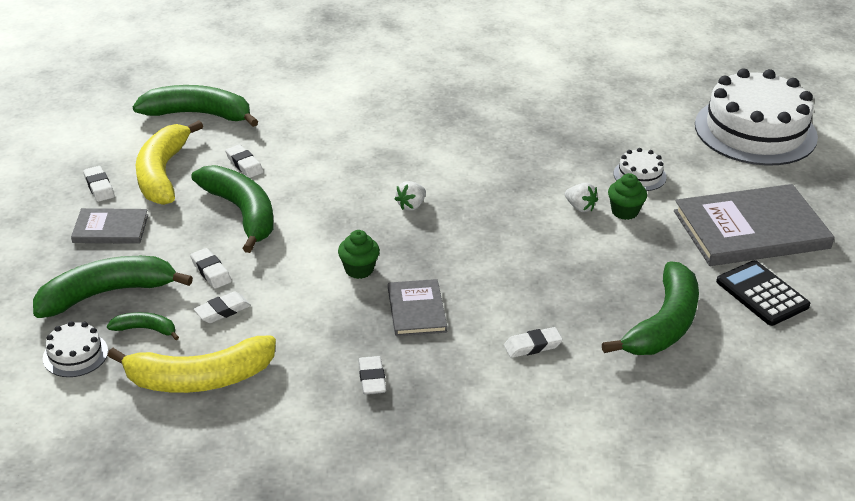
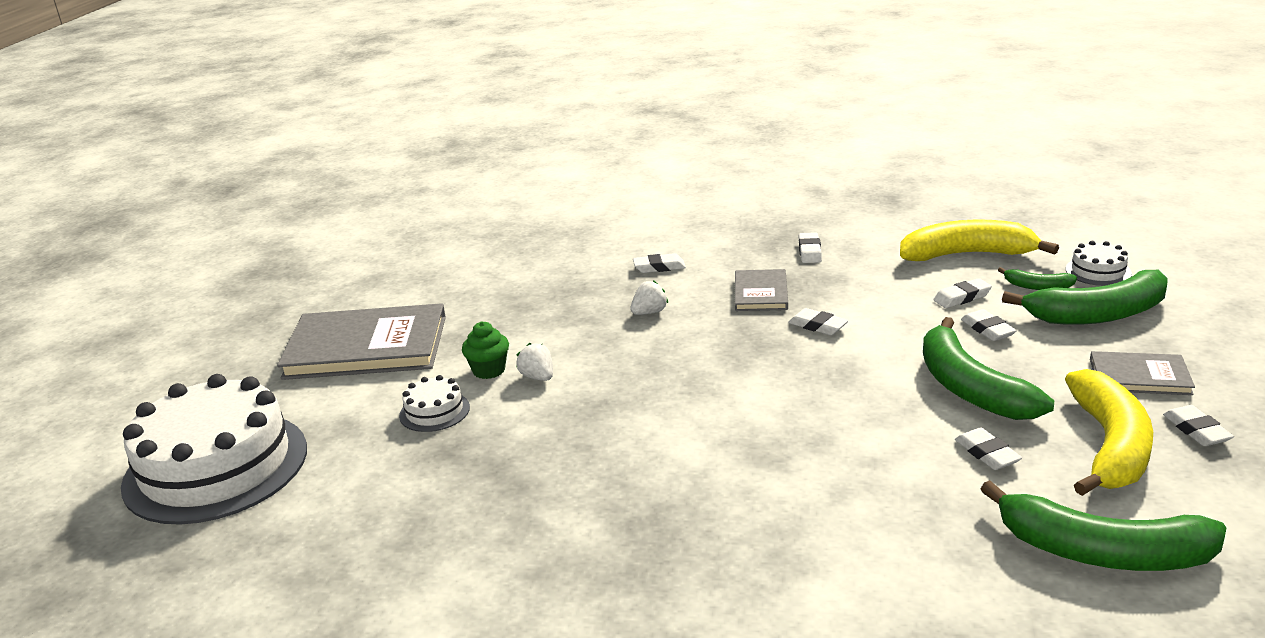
camera: 165 degrees left, 10 degrees down
(359, 269) = (818, 326): green cupcake -> white eraser
(411, 205) = (747, 387): white strawberry -> white strawberry (649, 312)
(663, 324) = (530, 278): green banana -> none
(762, 294) = (418, 295): black calculator -> none

